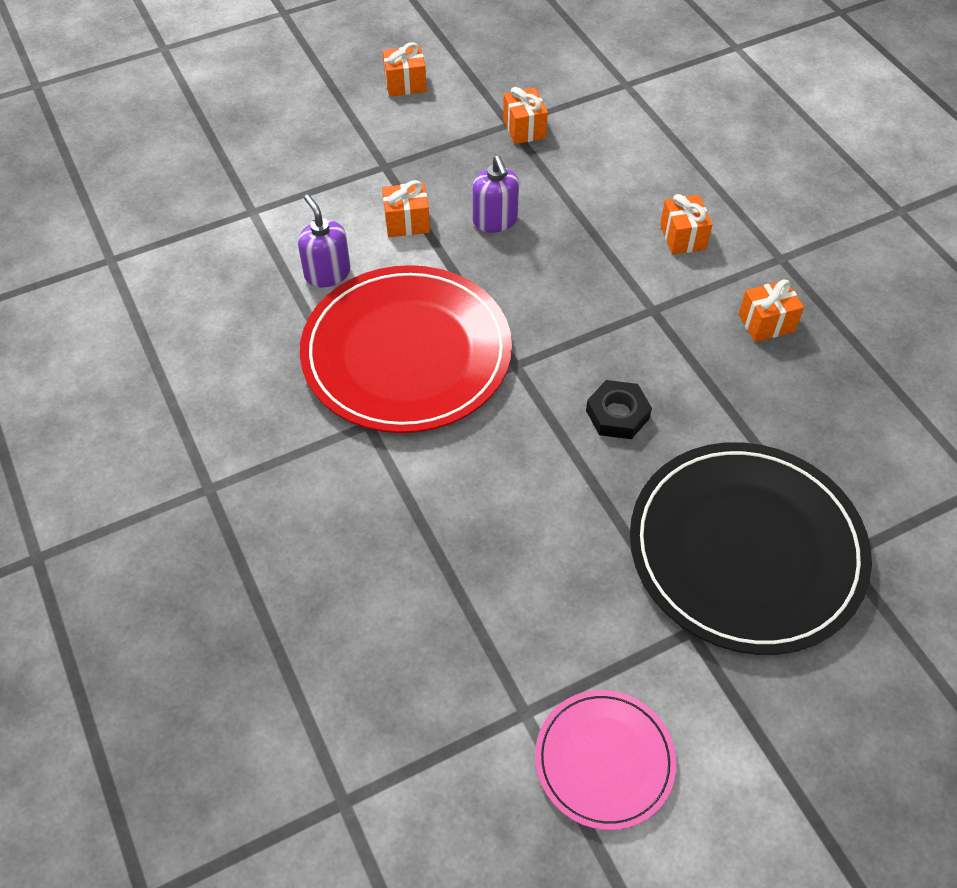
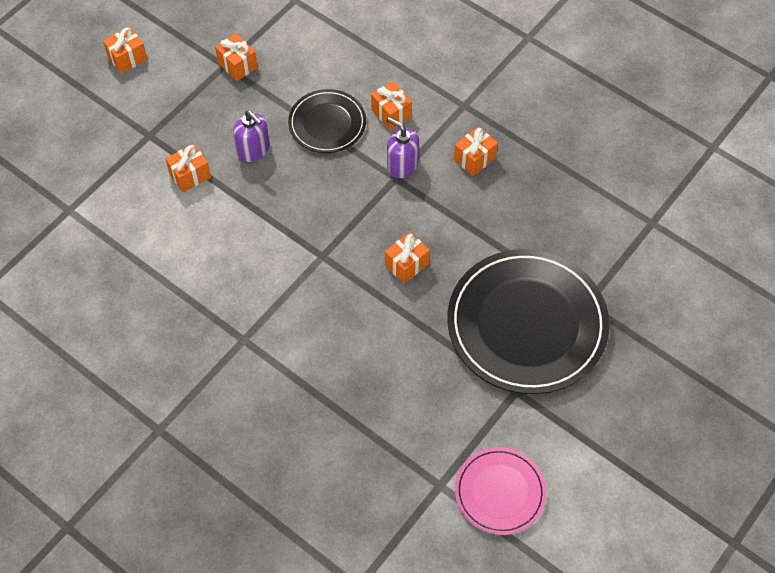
camera: 25 degrees left, 5 degrees up
(327, 273) = (153, 238): purple soap dispenser -> purple soap dispenser (402, 165)
(406, 353) = (243, 277): red plate -> none
(598, 222) = (327, 123): none -> black plate
(617, 414) = (406, 264): black nut -> orange gift

